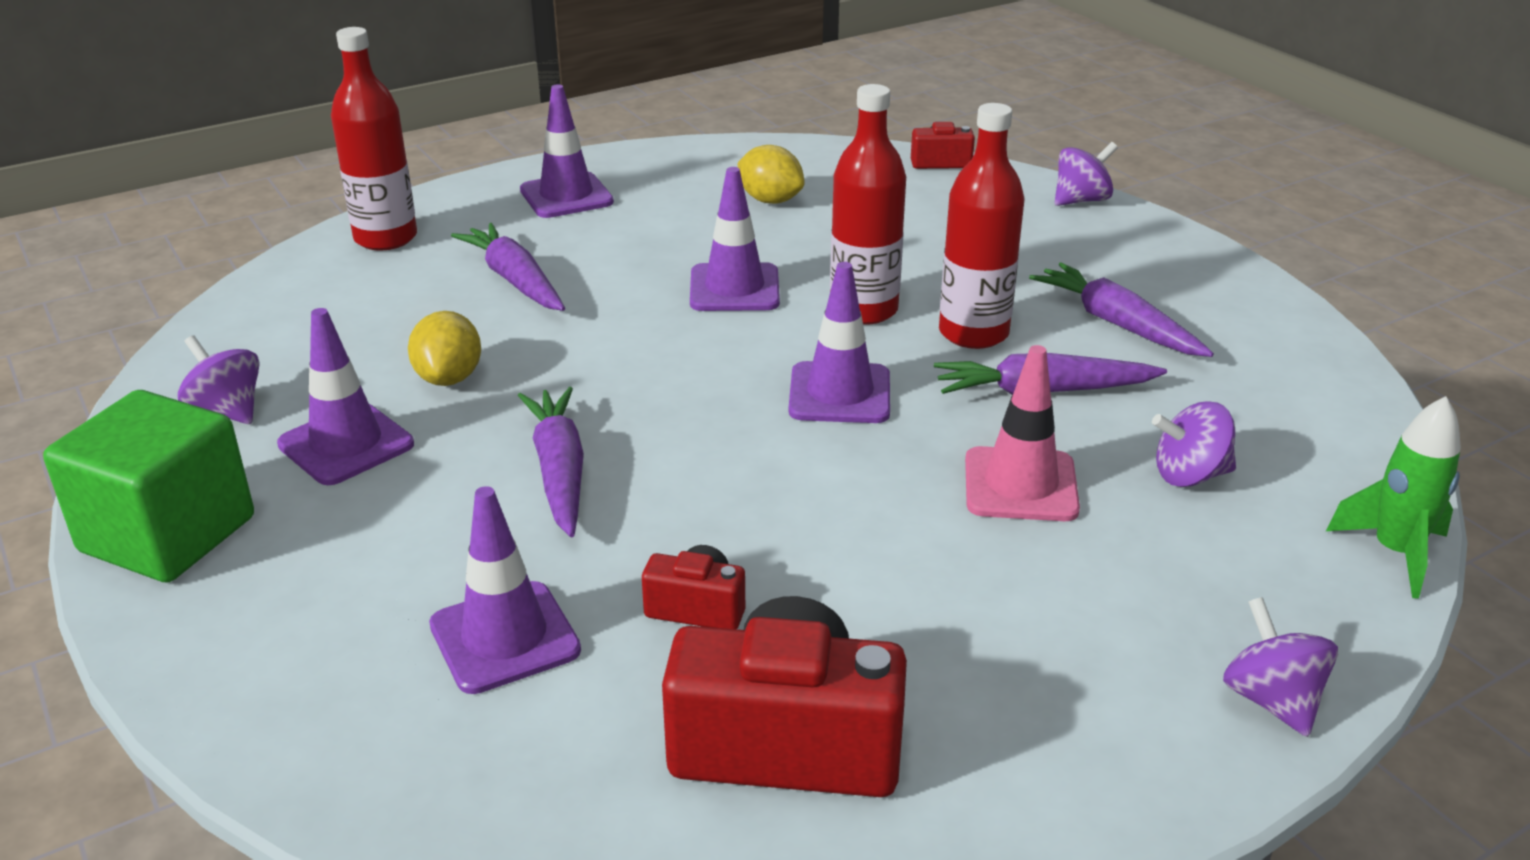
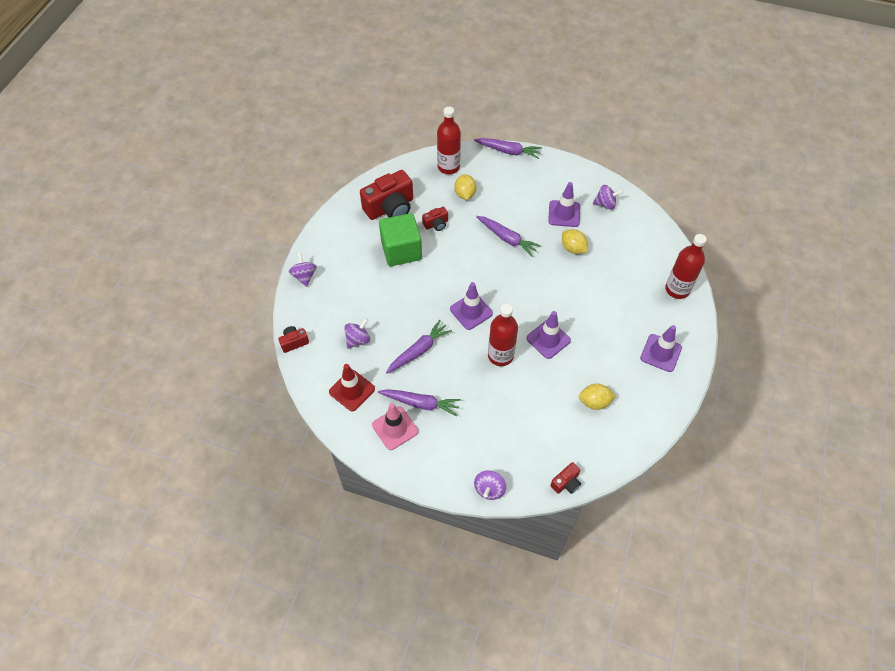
camera: 140 degrees right, 25 degrees up
(168, 534) = (561, 171): green cube -> green cube (401, 250)
(504, 637) = (465, 194): purple traffic cone -> yellow lemon
(515, 280) = (613, 297): purple carrot -> purple carrot (508, 151)
(973, 333) = (459, 366): red bottle -> red bottle (448, 167)
(1020, 485) = (397, 307): pink traffic cone -> pink traffic cone (395, 428)
(1271, 700) = (304, 276): purple spinning top -> purple spinning top turned 135 degrees counterclockwise
(1272, 403) = (352, 390): none -> red traffic cone
(1394, 553) = (294, 342): green rocket -> red camera

